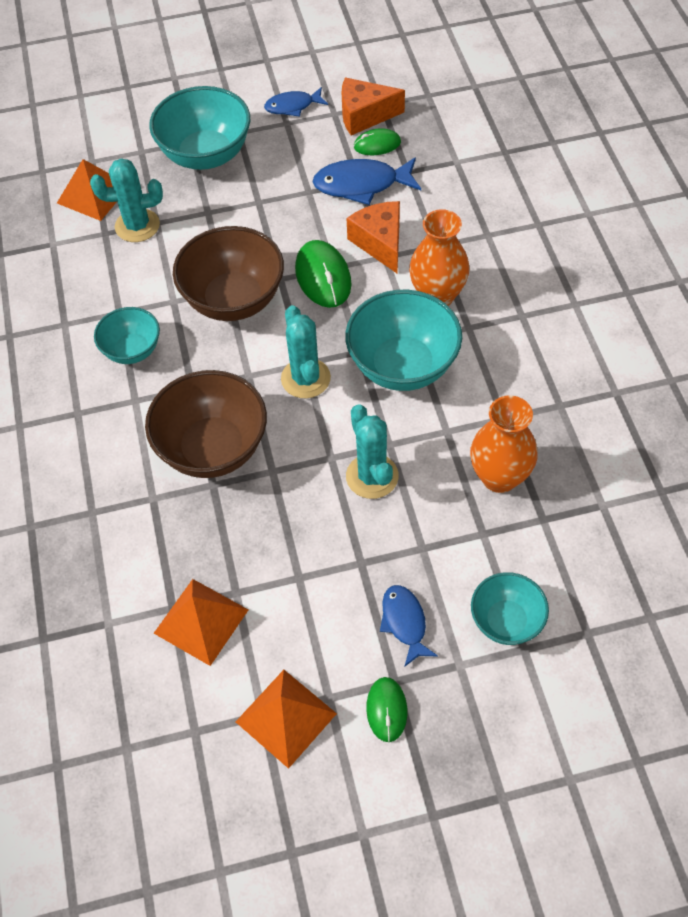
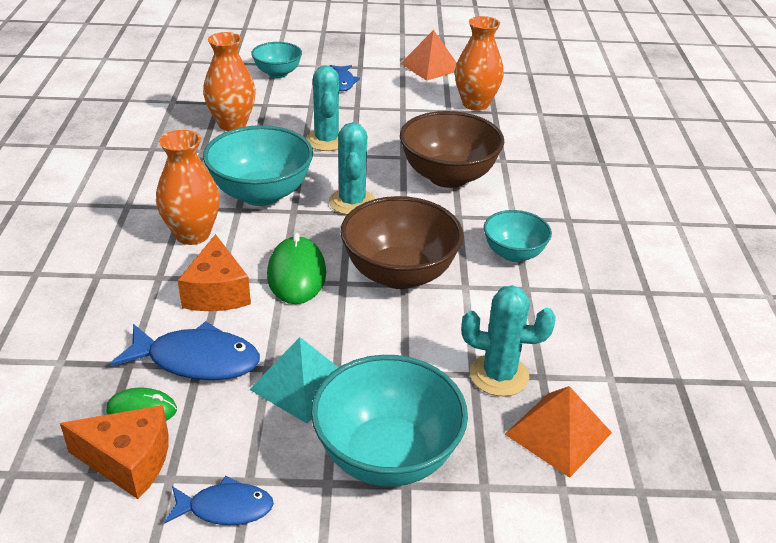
camera: 170 degrees left, 20 degrees down
(201, 621) = (475, 104): orange pyramid -> orange vase
(279, 186) = (301, 384): none -> turquoise pyramid
(386, 710) = (370, 60): green mouse -> none

